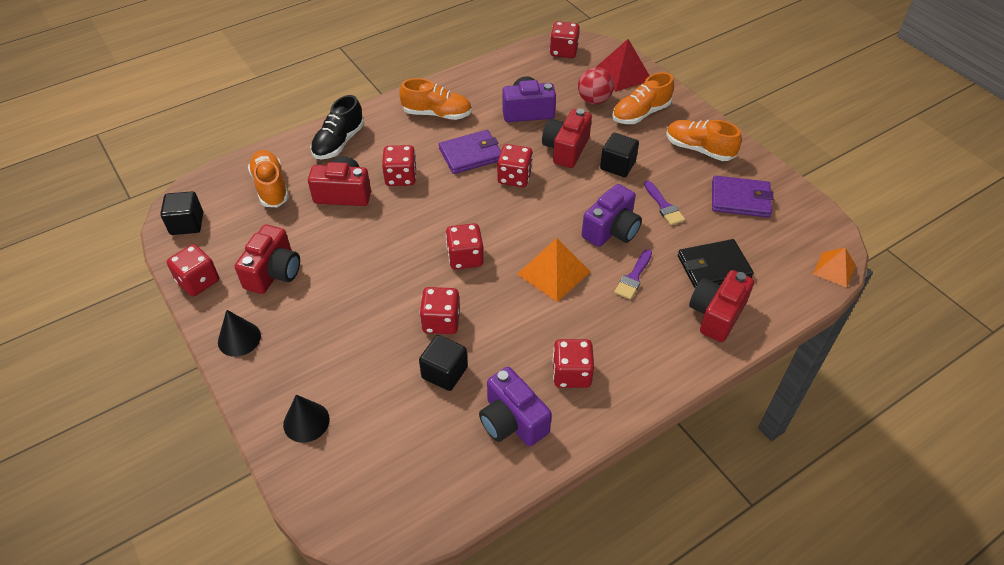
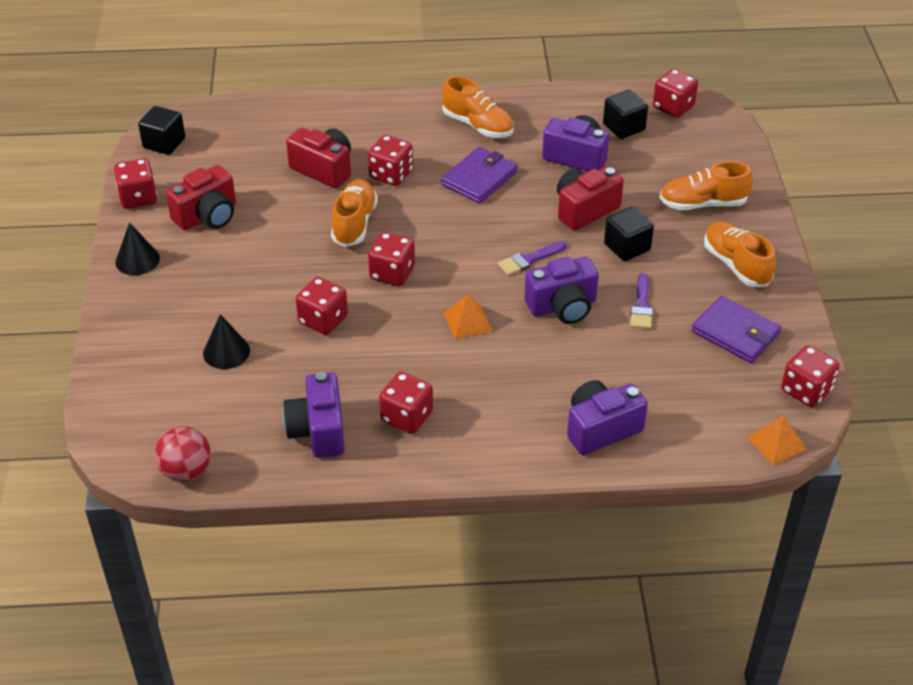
camera: 30 degrees right, 5 degrees down
(271, 187) = (261, 138): orange shoe -> orange shoe (354, 223)
(306, 422) = (142, 351): black cone -> black cone (226, 352)
(339, 142) = (357, 119): black shoe -> none
(444, 372) = (291, 364): black cube -> black cube (624, 127)
(471, 154) = (479, 178): purple wallet -> purple wallet turned 60 degrees counterclockwise
(514, 177) = (505, 217): red dice -> red dice (806, 390)
(553, 272) = (467, 321): orange pyramid -> orange pyramid, size x0.65
(594, 100) = (661, 171): red ball -> red ball (186, 471)
(623, 74) = (721, 155): red pyramid -> none
(633, 277) = (545, 359): purple brush -> purple brush (529, 260)
(713, 267) = (641, 385): black wallet -> none
(716, 314) = (601, 429): red camera -> purple camera

